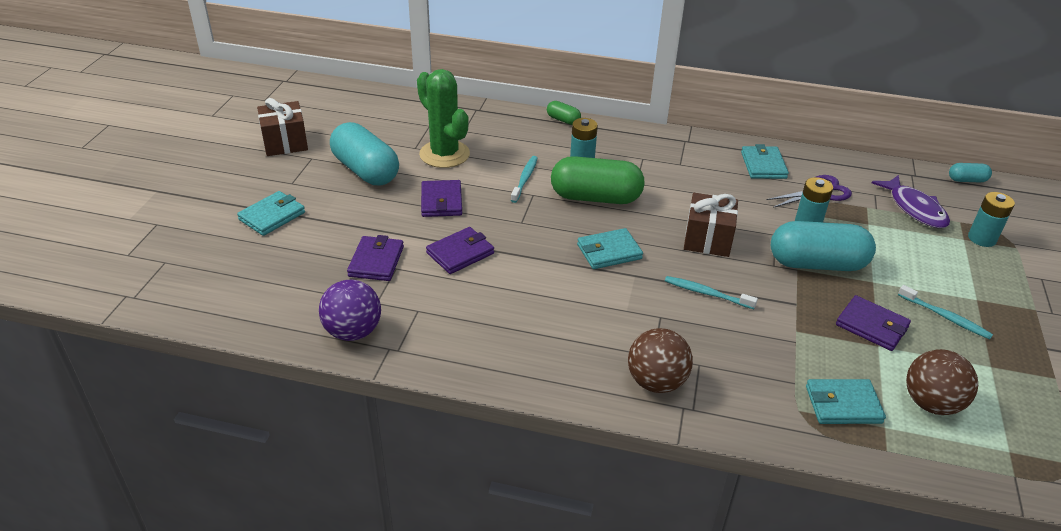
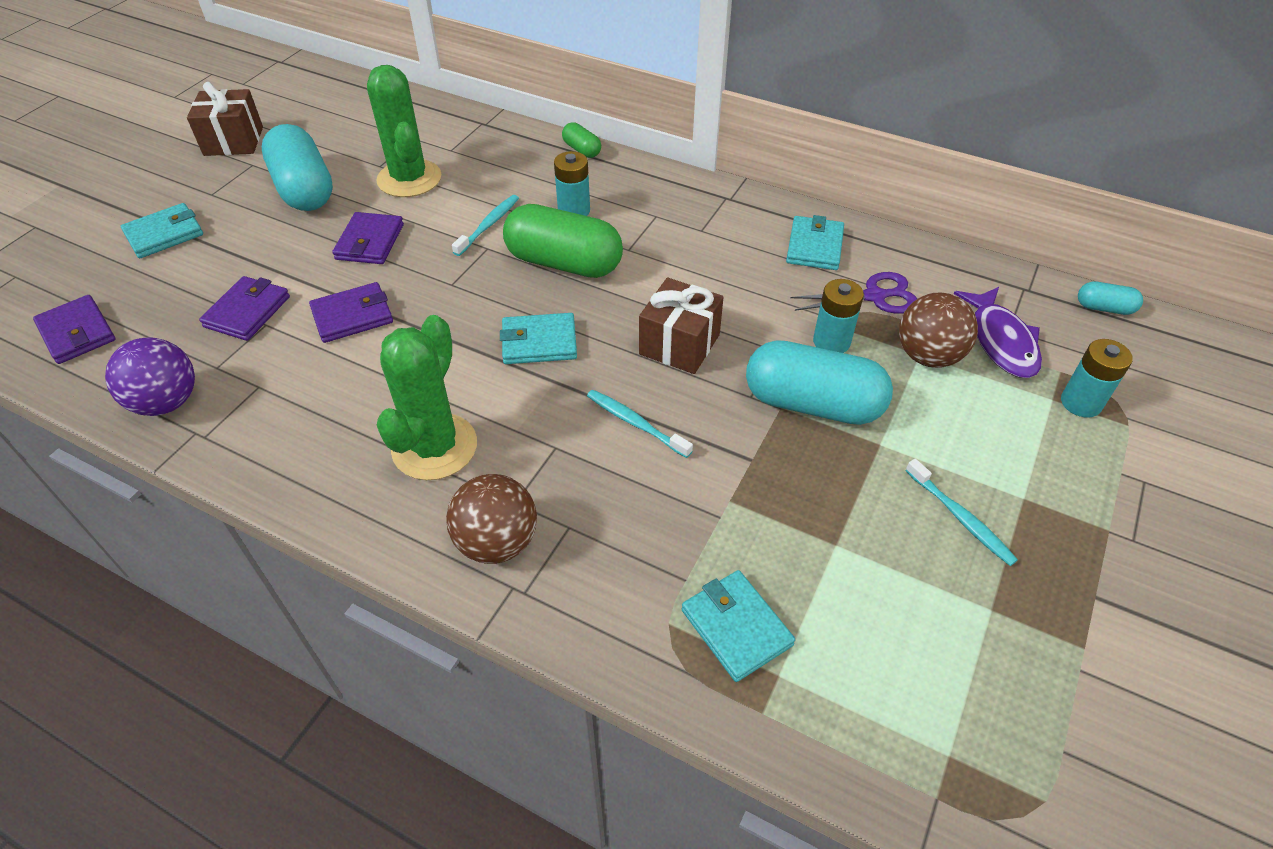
camera: 15 degrees right, 10 degrees up
(575, 330) = (434, 447): none -> green cactus
(843, 404) = (736, 627): turquoise wallet -> turquoise wallet turned 45 degrees clockwise
(871, 326) = (842, 512): purple wallet -> purple wallet (77, 333)
(931, 403) = (867, 651): brown ball -> brown ball (928, 356)

